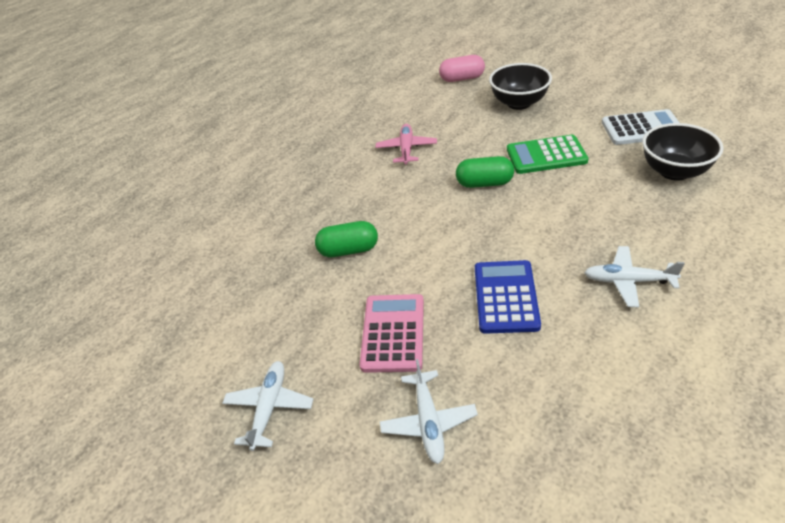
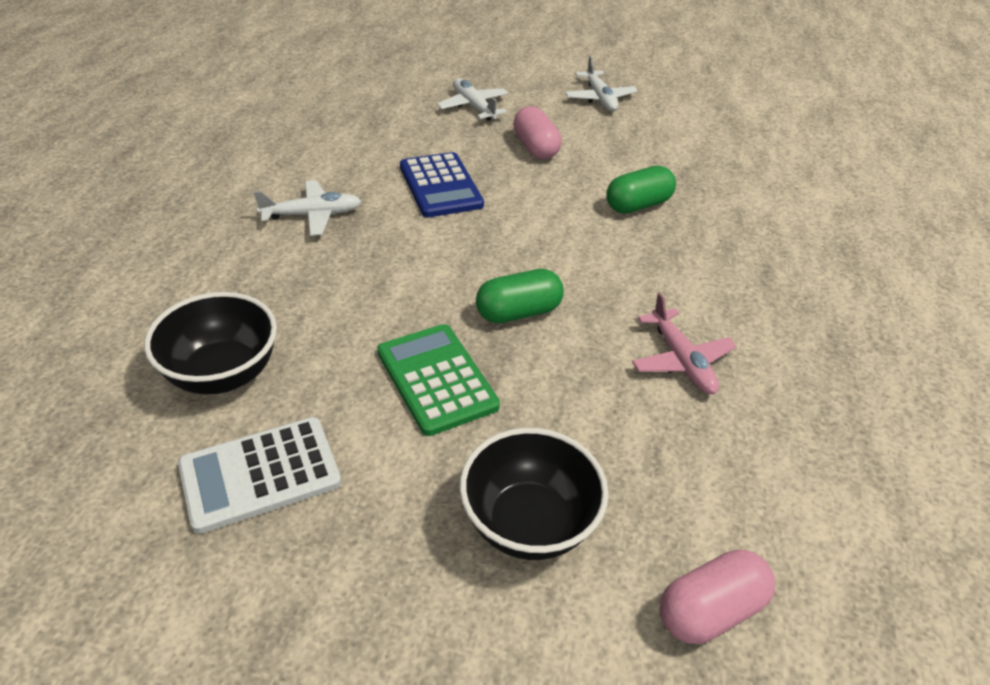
camera: 150 degrees right, 0 degrees up
(393, 333) = (535, 148): pink calculator -> pink capsule
(546, 155) = (436, 379): green calculator -> green calculator turned 90 degrees counterclockwise

